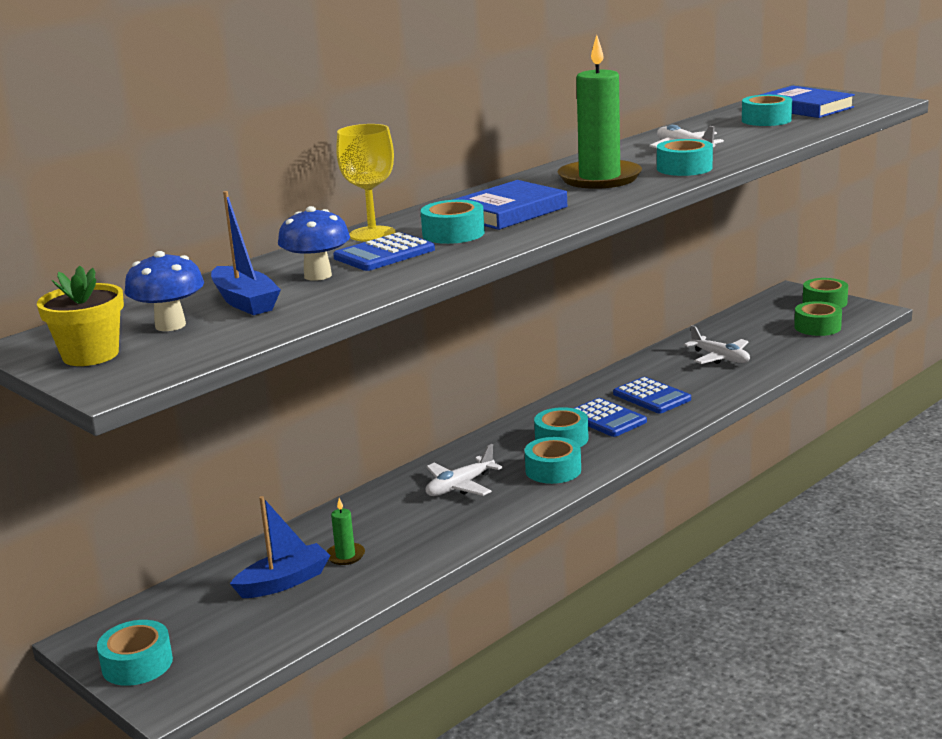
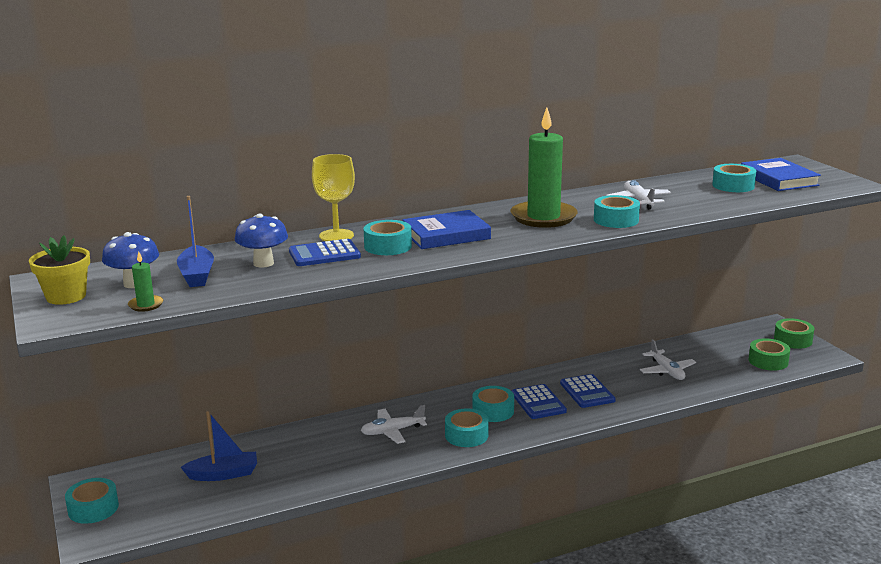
camera: 20 degrees right, 0 degrees up
(345, 556) = (276, 465): green candle -> green candle (146, 305)

